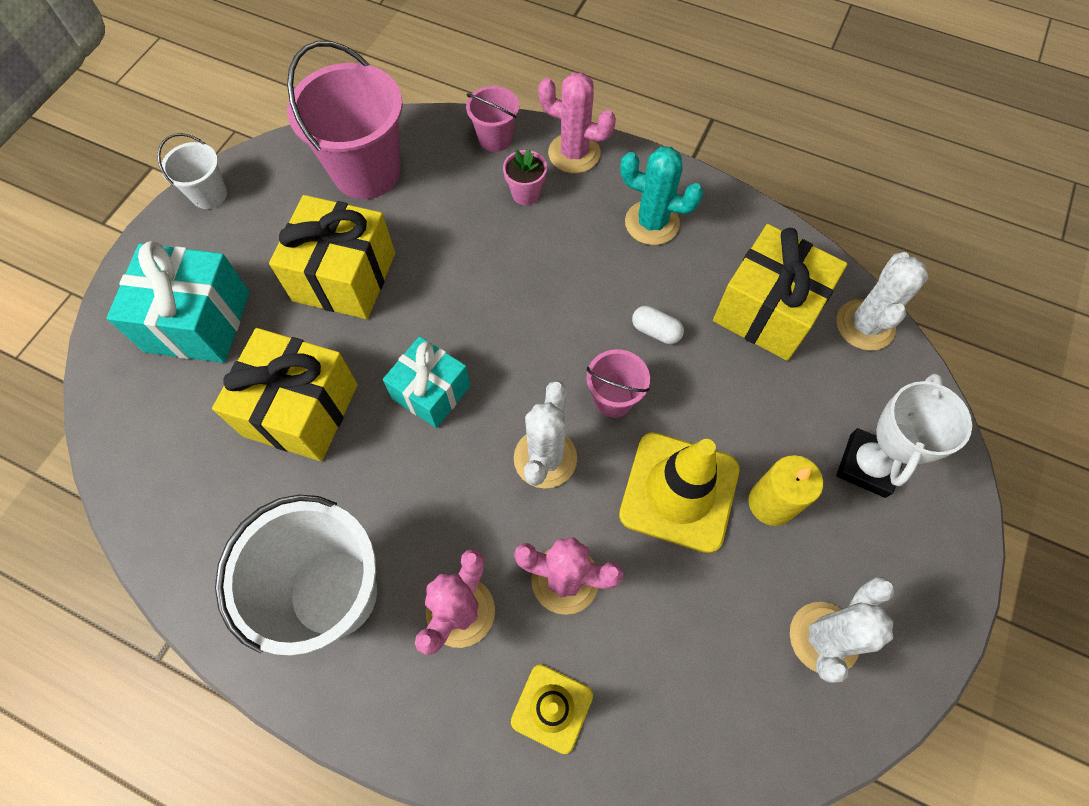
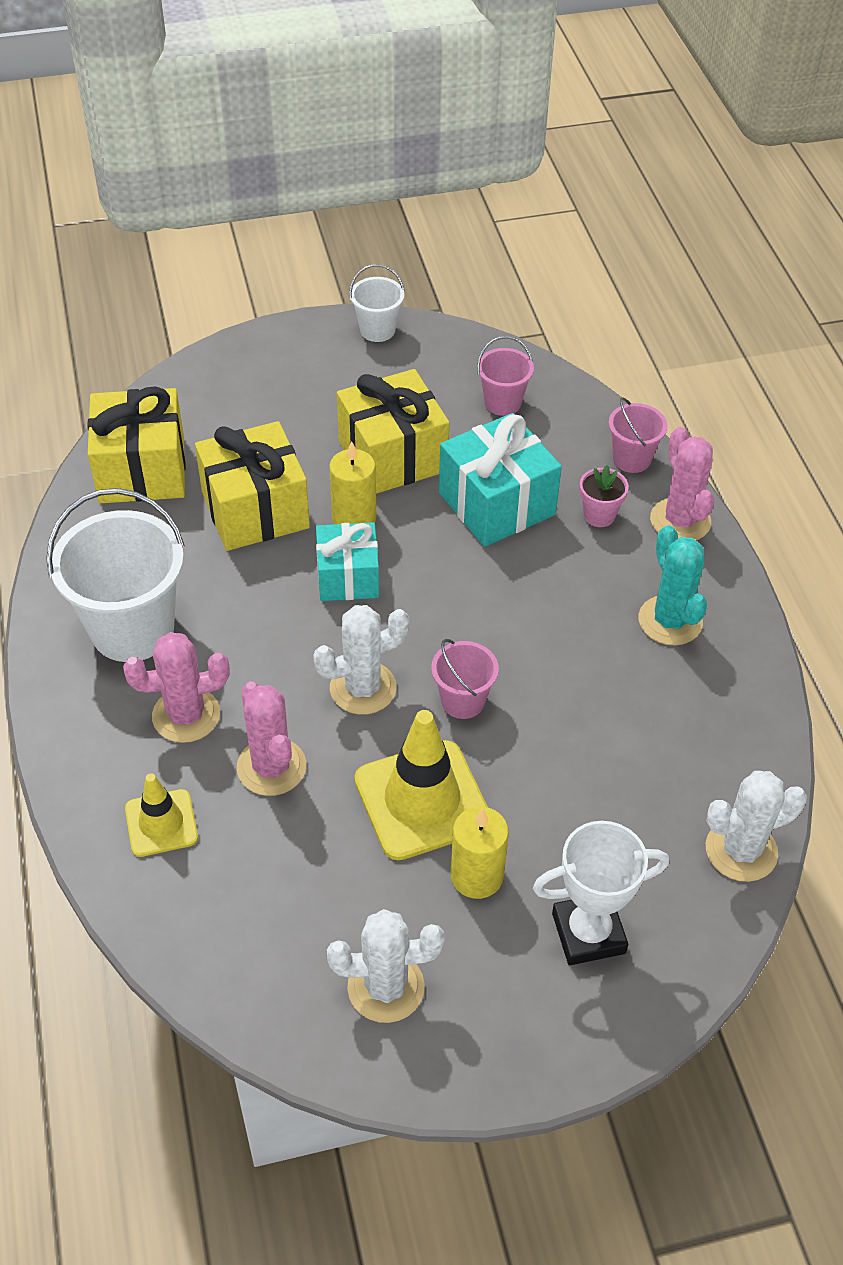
camera: 50 degrees right, 15 degrees down
(198, 321) = (266, 402): turquoise gift -> turquoise gift (496, 503)
(367, 172) = (502, 402): pink bucket -> pink bucket, size x0.51
(378, 346) = (354, 518): none -> yellow candle
(656, 331) = (560, 691): white capsule -> none
(767, 311) = (672, 762): yellow gift -> yellow gift (142, 470)

